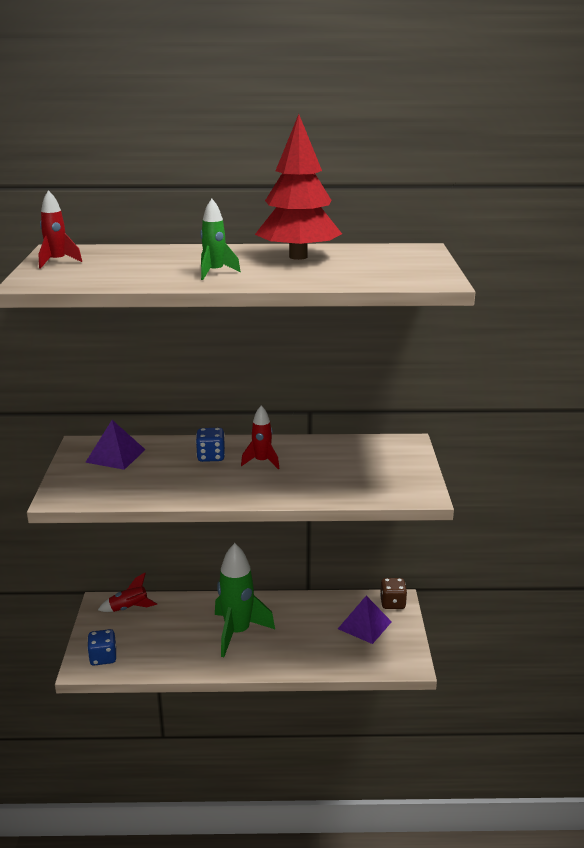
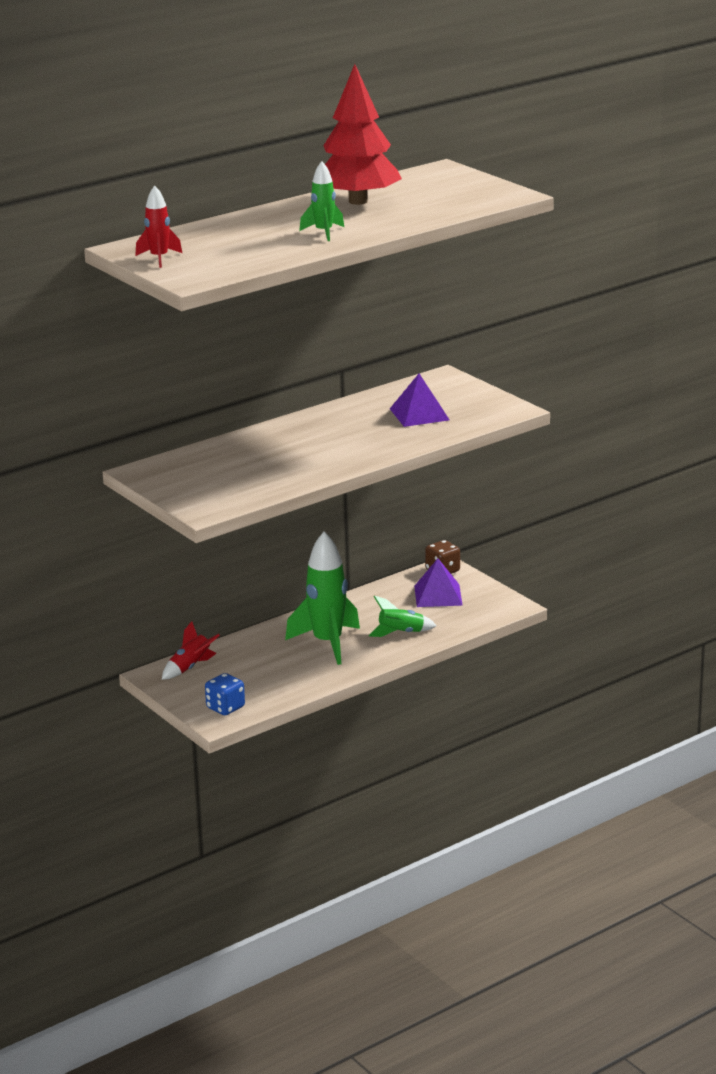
camera: 35 degrees left, 0 degrees up
(115, 456) = (192, 468): purple pyramid -> purple pyramid (419, 414)
(211, 457) = (285, 441): blue dice -> none
(262, 462) = (339, 430): red rocket -> none
(298, 649) = (401, 633): none -> green rocket

